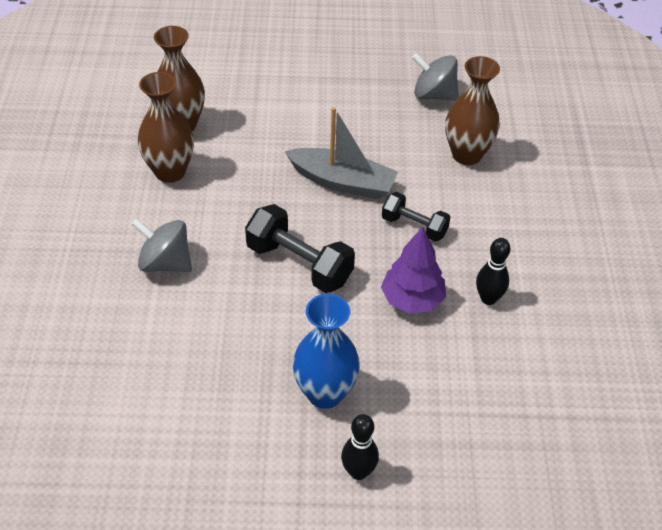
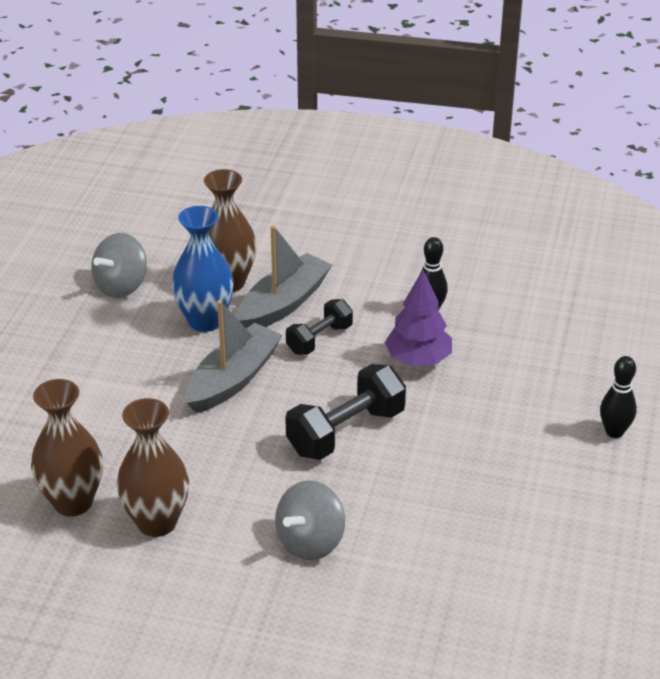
camera: 75 degrees left, 10 degrees down
(325, 393) = (521, 439): blue vase -> blue vase (205, 321)
(453, 195) = (284, 303): none -> grey boat

